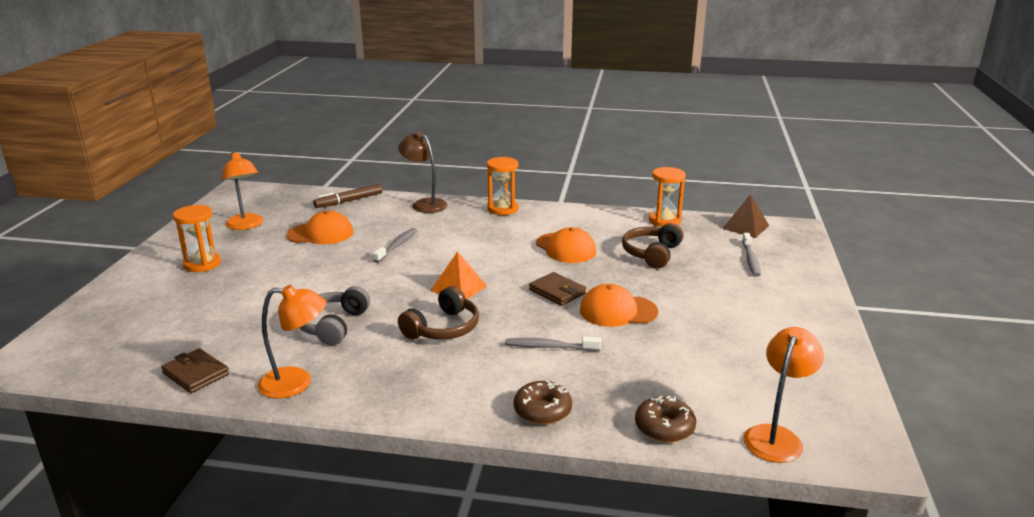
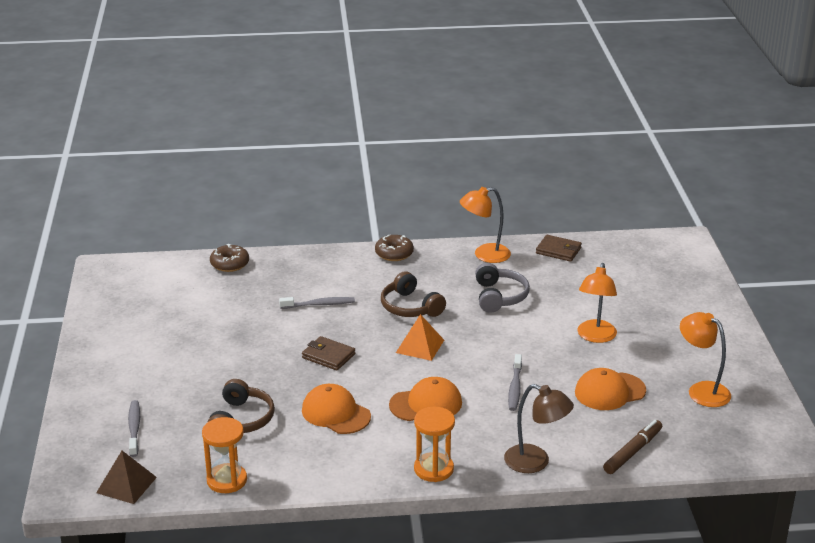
camera: 165 degrees right, 5 degrees up
(202, 264) = (678, 335): orange hourglass -> none
(443, 328) = (410, 307): brown headphones -> brown headphones turned 60 degrees counterclockwise
(542, 411) = (311, 262): brown donut -> brown donut (394, 253)
(618, 311) = (269, 344): orange cap -> orange cap (426, 404)
(776, 436) = (158, 269): orange lamp -> orange lamp (595, 337)

